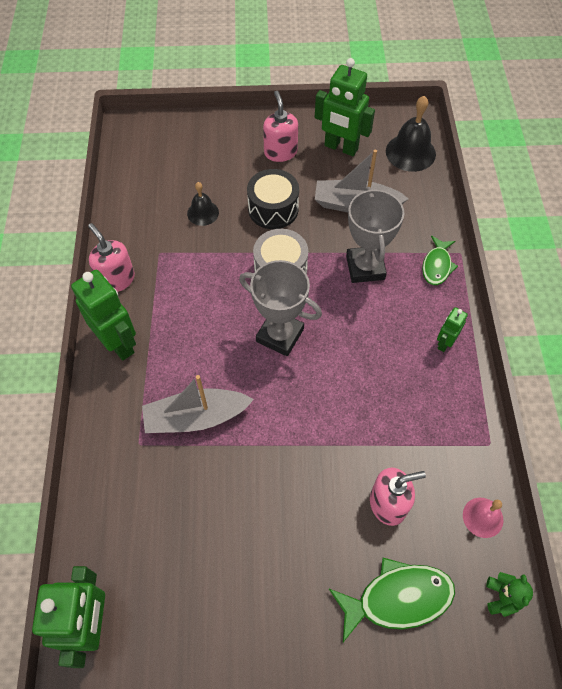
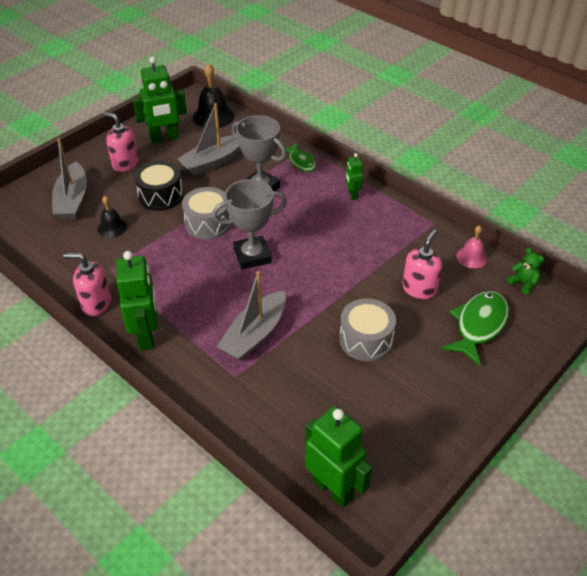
camera: 45 degrees left, 15 degrees down
(119, 343) = (146, 336): green robot -> green robot turned 75 degrees clockwise
(202, 161) = (72, 200): none -> grey boat
(278, 511) = (366, 340): none -> grey drum

